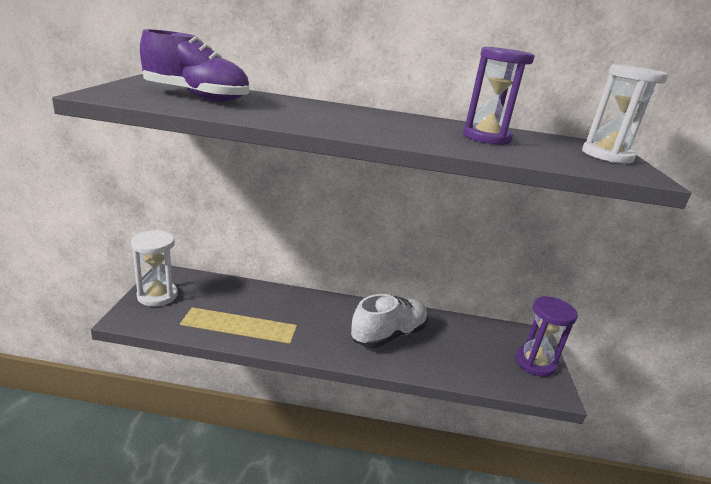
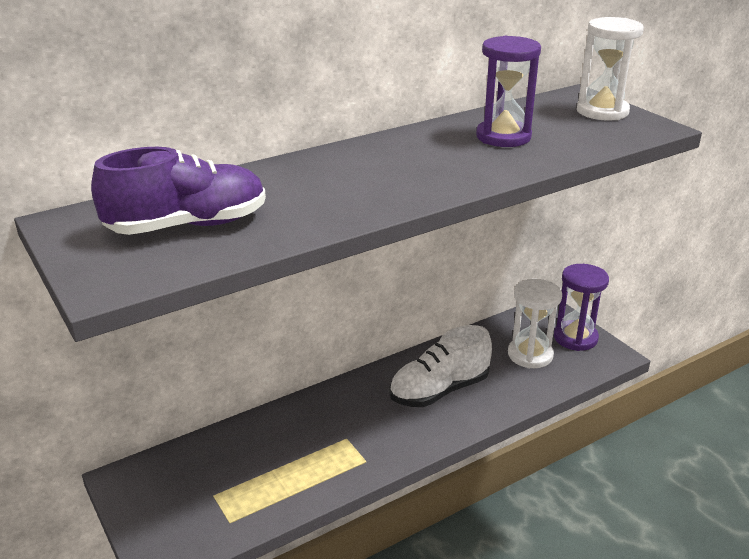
camera: 35 degrees left, 5 degrees up
(157, 296) = (153, 510): white hourglass -> white hourglass (530, 355)
(388, 335) = (439, 390): white shoe -> white shoe turned 135 degrees counterclockwise

